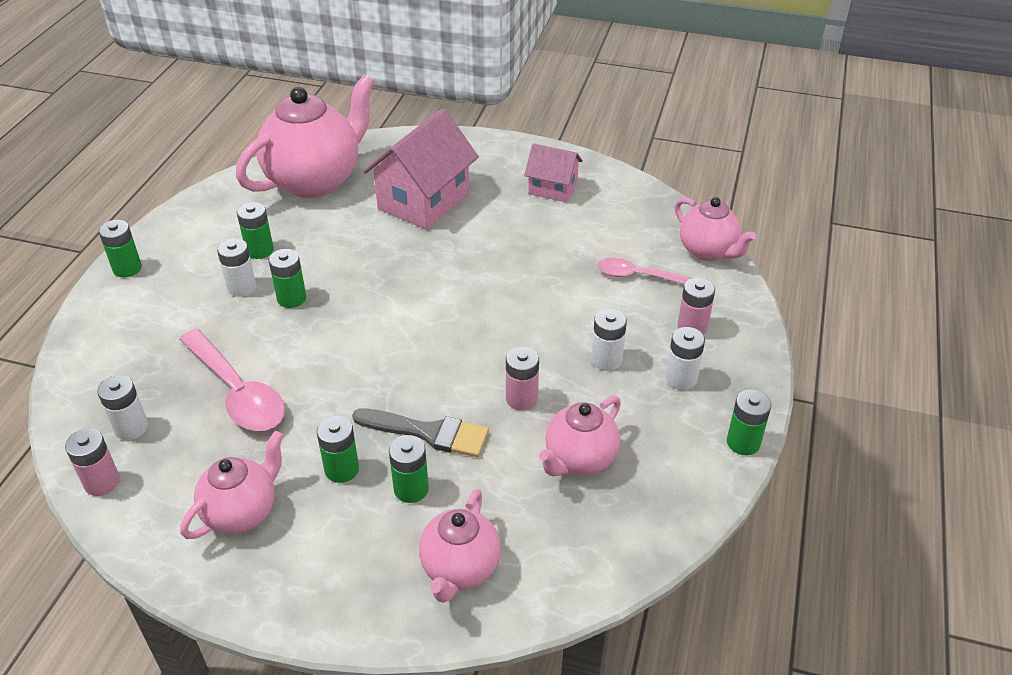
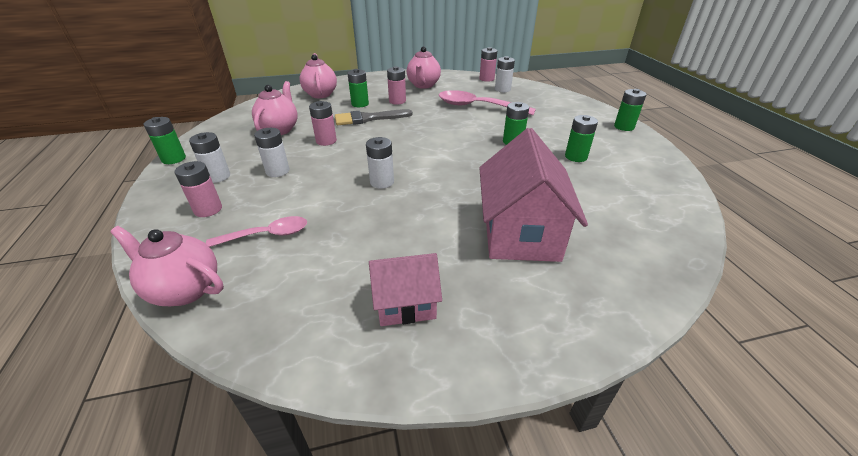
camera: 150 degrees right, 5 degrees down
(242, 287) = (549, 138): white battery -> white battery (382, 182)
(315, 180) = (635, 216): pink teapot -> none
(341, 469) = (397, 101): green battery -> pink battery

